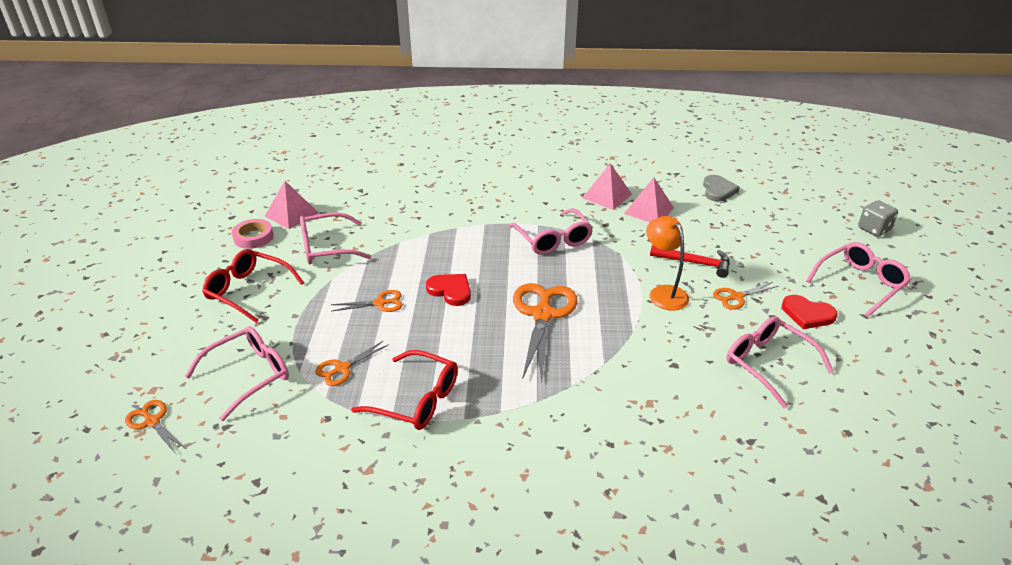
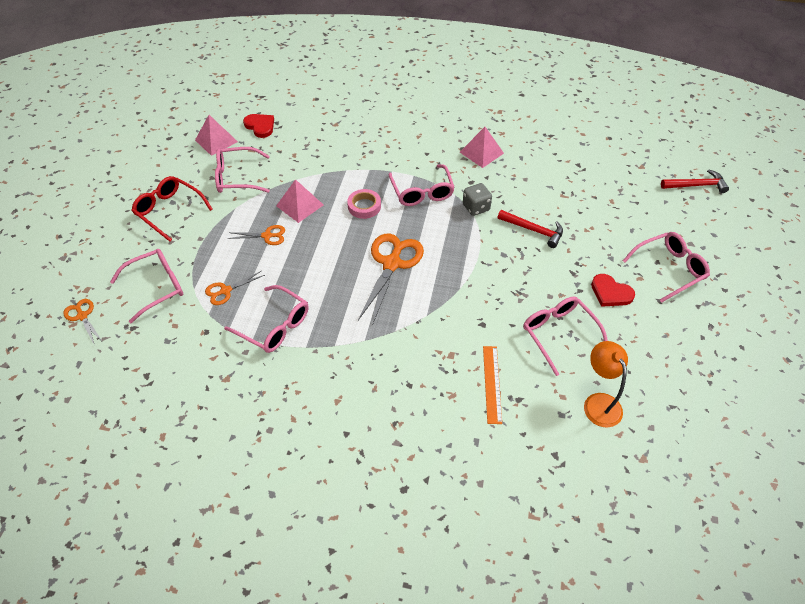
camera: 10 degrees right, 15 degrees up
(253, 237) = (182, 160): pink tape -> pink tape (364, 206)
(417, 400) = (274, 326): red glasses -> pink glasses
(450, 291) = (325, 231): red heart -> red heart (260, 126)
(649, 210) = (513, 172): pink pyramid -> pink pyramid (300, 205)
(663, 293) = (497, 256): orange lamp -> orange lamp (599, 402)
(711, 428) = (492, 383): none -> orange ruler
(718, 190) = (581, 158): grey heart -> none
(736, 297) = (556, 268): orange scissors -> none
(850, 203) = (696, 185): none -> red hammer
(873, 229) = (705, 215): grey dice -> grey dice (476, 207)

